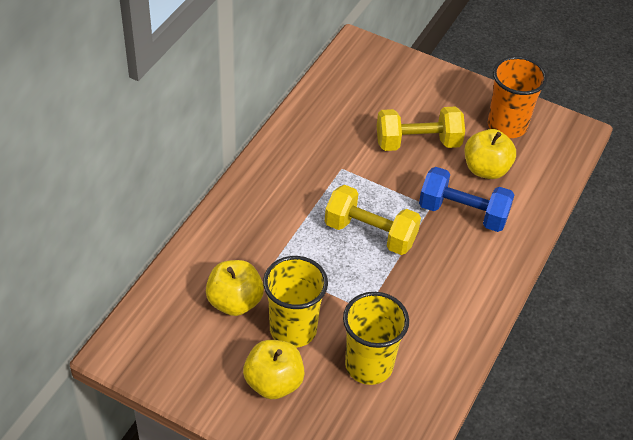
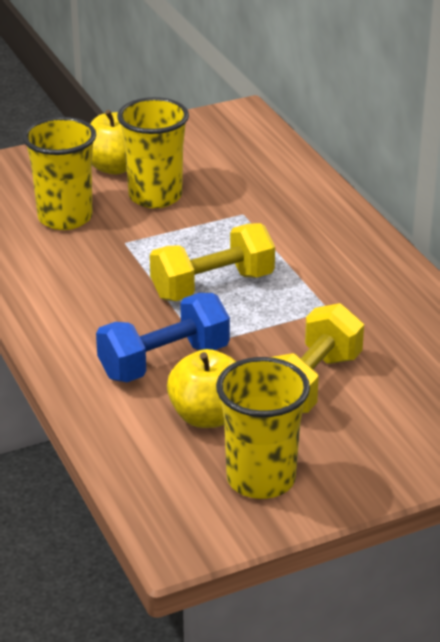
camera: 130 degrees right, 15 degrees down
(235, 302) = (224, 180): yellow apple -> none
(507, 125) = (261, 479): orange cup -> yellow cup

